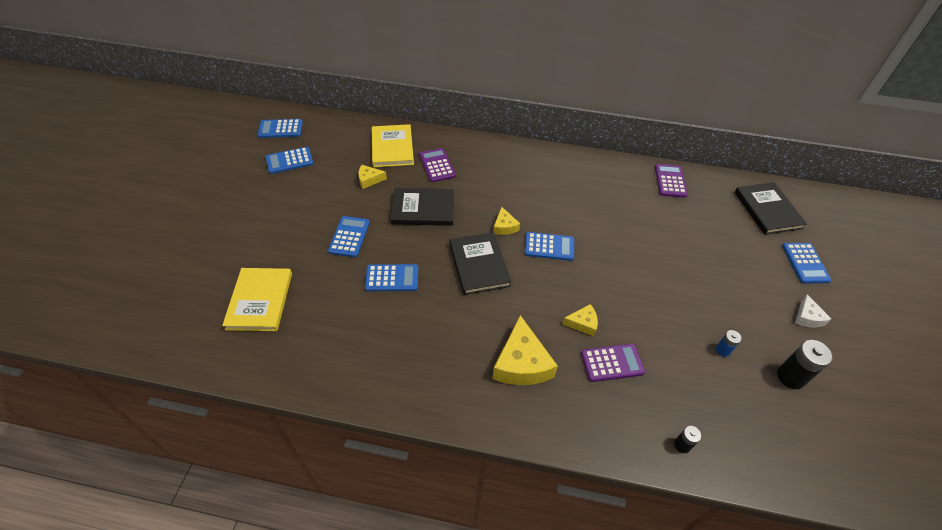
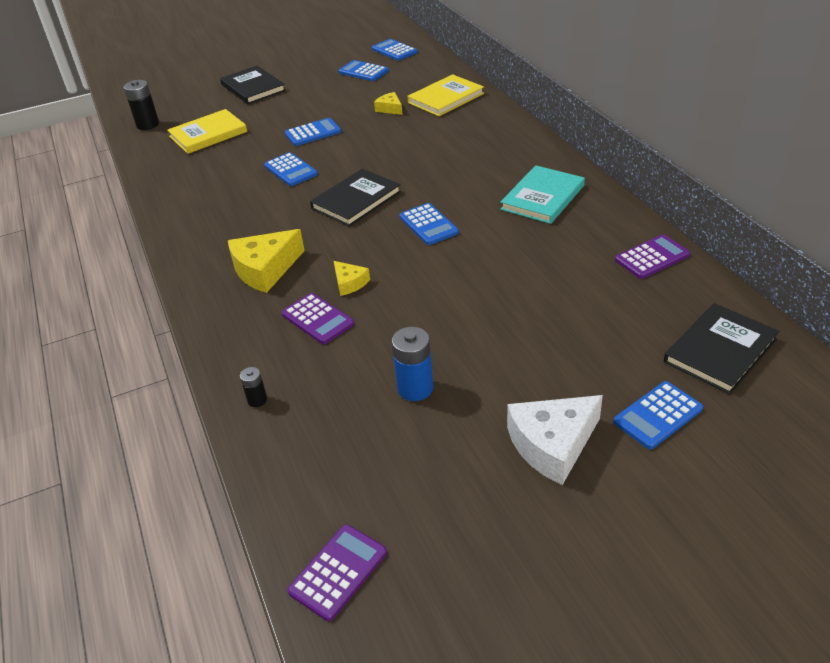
camera: 60 degrees right, 10 degrees down
(423, 209) = (389, 145): black book -> black book (253, 87)
(437, 165) = (455, 126): purple calculator -> purple calculator (338, 572)
(504, 226) = (423, 191): yellow cheese -> none
(569, 182) = (542, 197): none -> turquoise book
(722, 350) = (415, 388): blue battery -> blue battery, size x1.80
(790, 377) = (431, 456): black battery -> black battery (148, 124)
(807, 317) = (552, 444): white cheese -> white cheese, size x1.90

